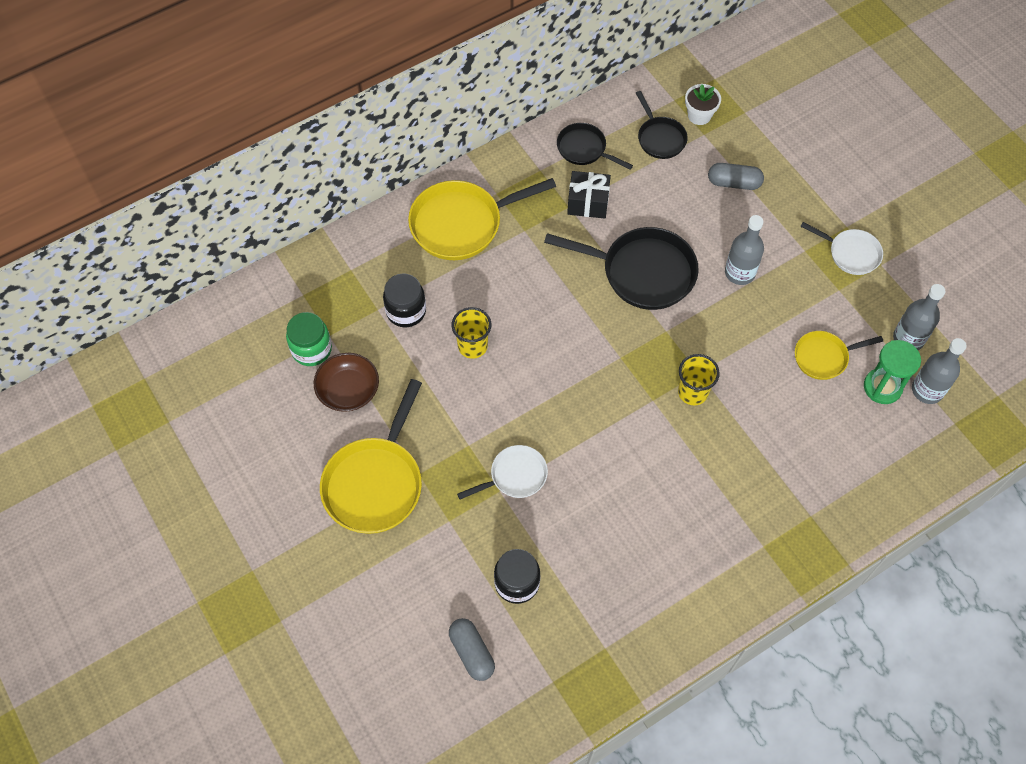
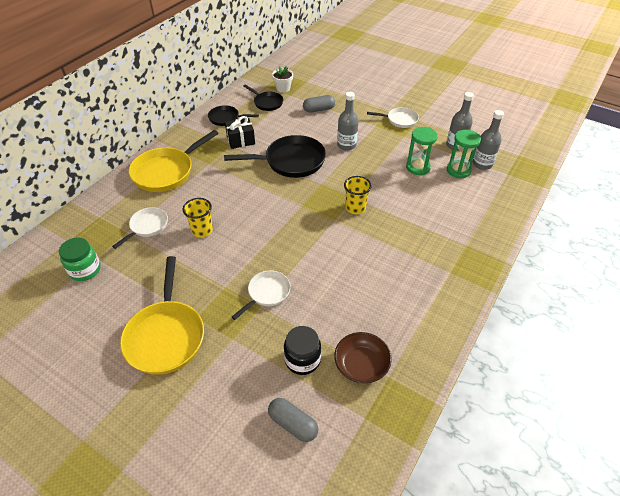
camera: 25 degrees left, 15 degrees down
(348, 390) = (122, 285): brown bowl -> brown bowl (361, 365)
(406, 311) = (147, 226): black jar -> white pan
(824, 357) = (418, 167): yellow pan -> green hourglass

